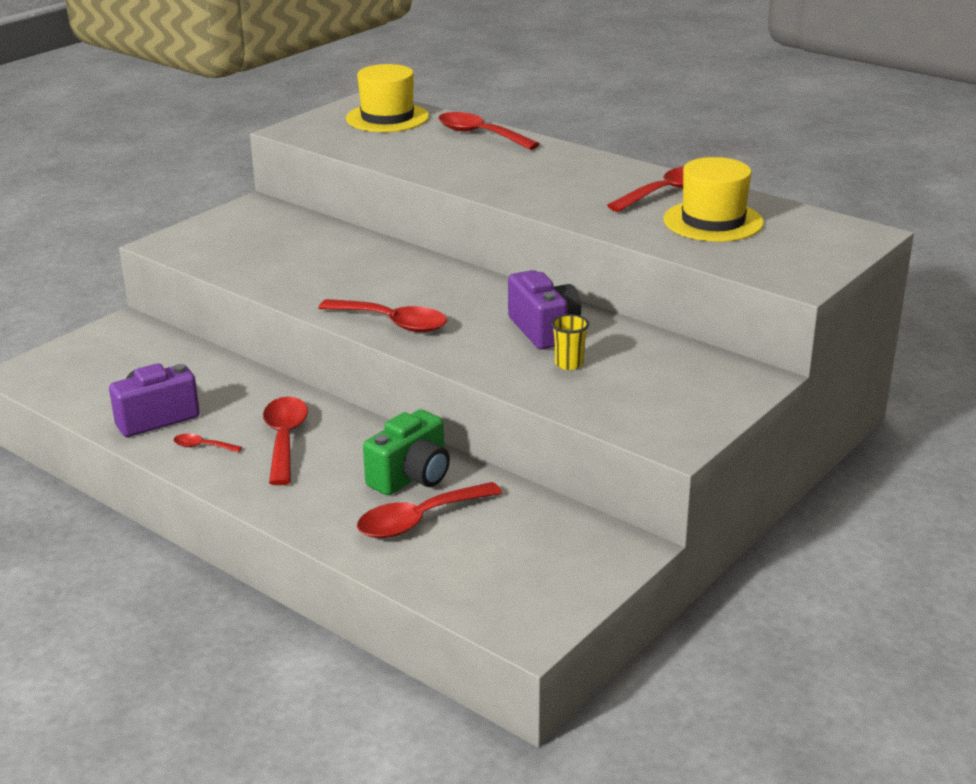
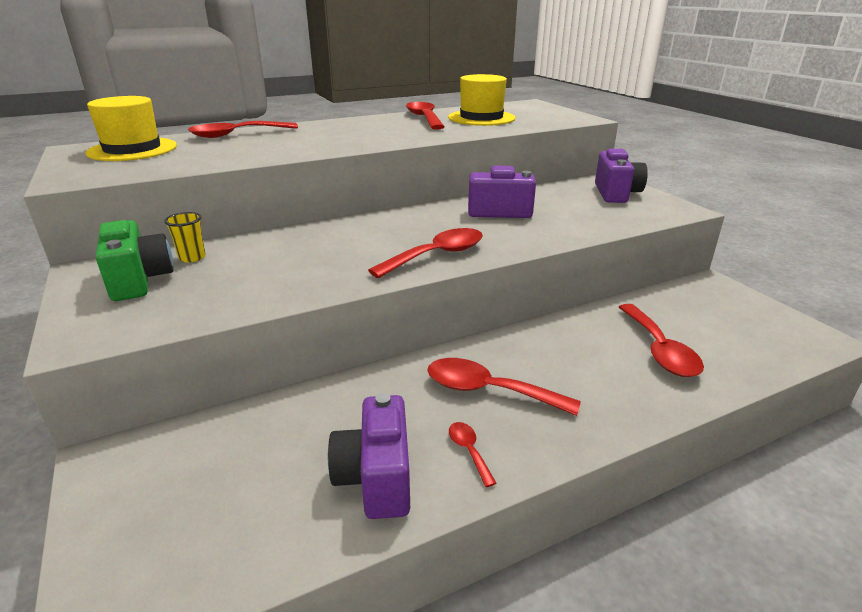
camera: 65 degrees left, 0 degrees up
(202, 446) = (469, 451): red spoon -> red spoon turned 120 degrees clockwise
(411, 477) = (590, 339): green camera -> green camera (139, 280)
(569, 364) = (557, 214): yellow cup -> yellow cup (192, 257)
(694, 391) = (616, 194): none -> purple camera

